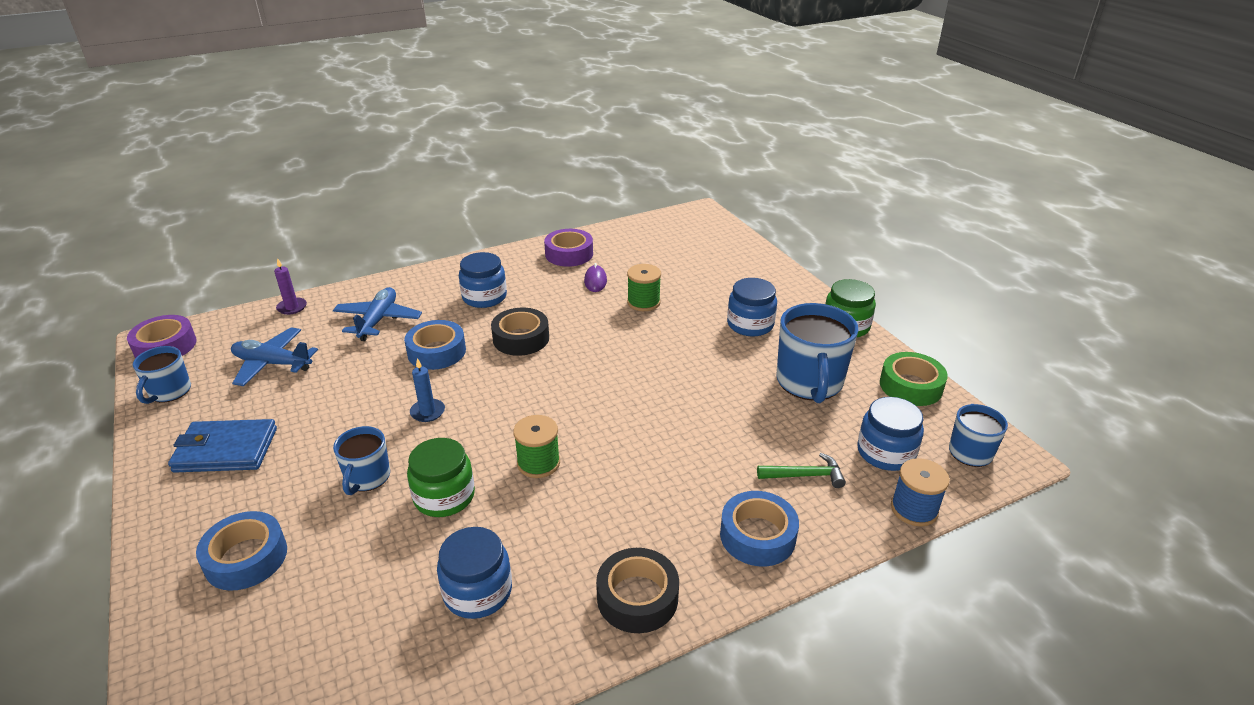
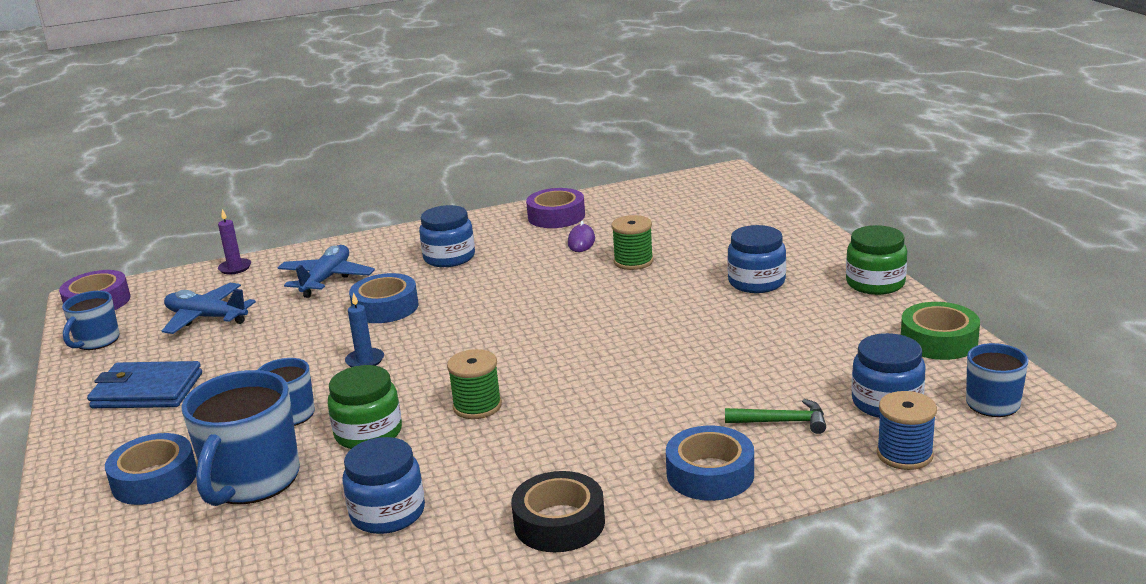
camera: 10 degrees right, 10 degrees down
(521, 338) = (482, 295): black tape -> none
(809, 383) = (813, 337): blue mug -> blue mug (252, 481)

